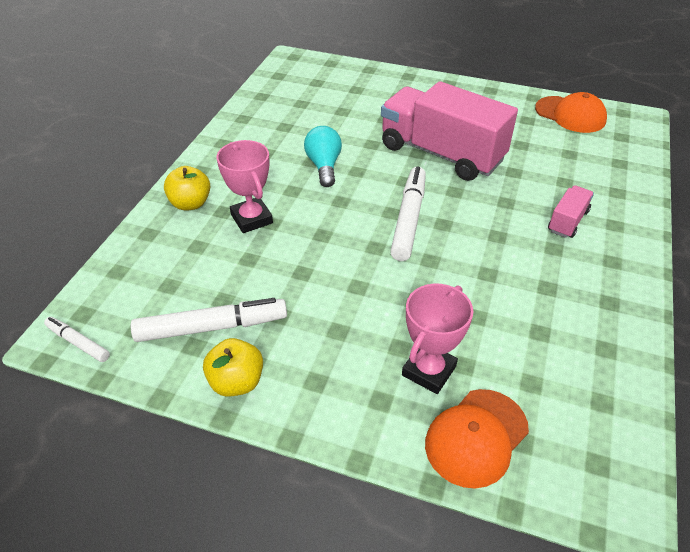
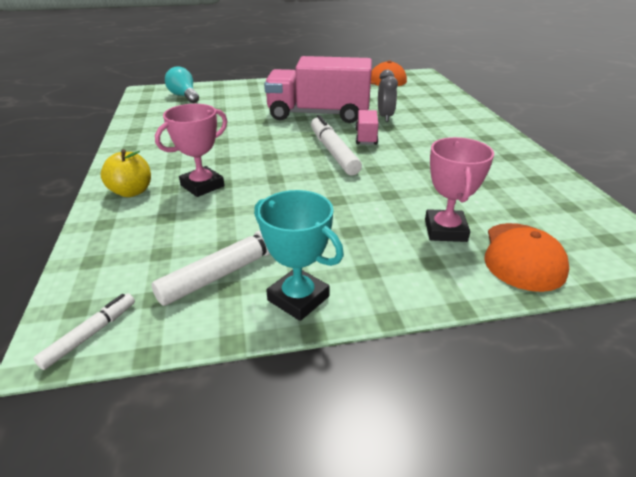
camera: 30 degrees left, 10 degrees down
(78, 342) = (90, 334): white marker -> white marker turned 120 degrees clockwise
(236, 382) = (298, 298): yellow apple -> turquoise trophy
(251, 219) = (202, 186): pink trophy -> pink trophy turned 75 degrees counterclockwise
(324, 166) = (235, 140): turquoise light bulb -> turquoise light bulb (184, 96)
(515, 183) = (385, 117): none -> grey clock
(567, 221) = (438, 126): pink truck -> pink truck (366, 137)

